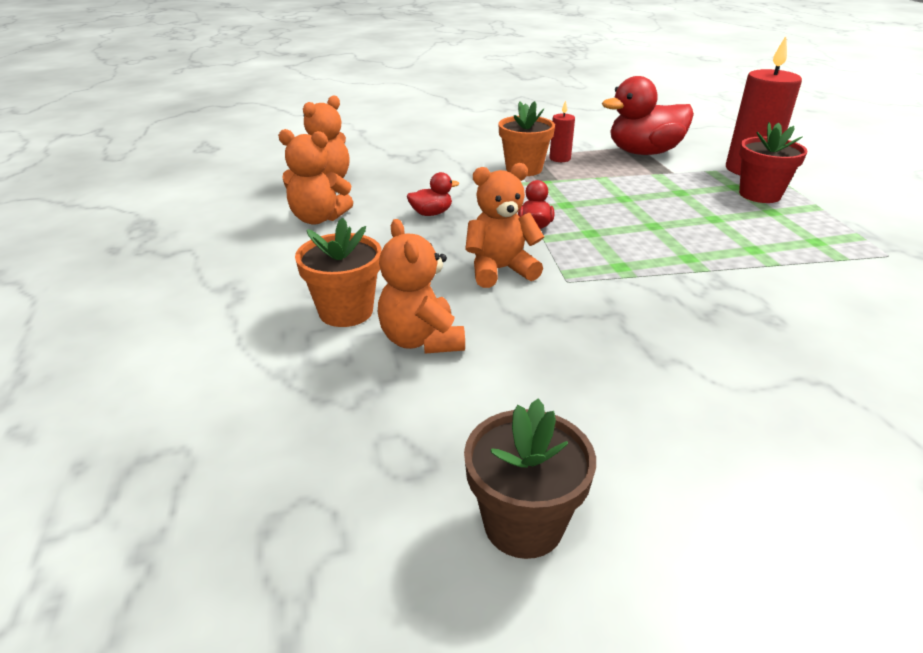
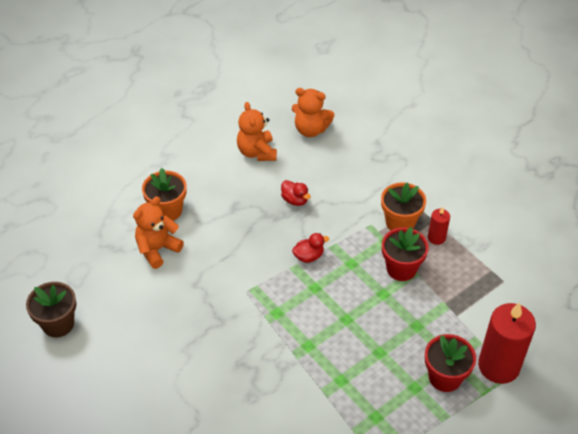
camera: 65 degrees right, 15 degrees up
(500, 270) = (241, 257): orange teddy bear -> none
(592, 182) = (401, 268): none -> red flower pot
(644, 152) = (489, 288): red duck -> none

